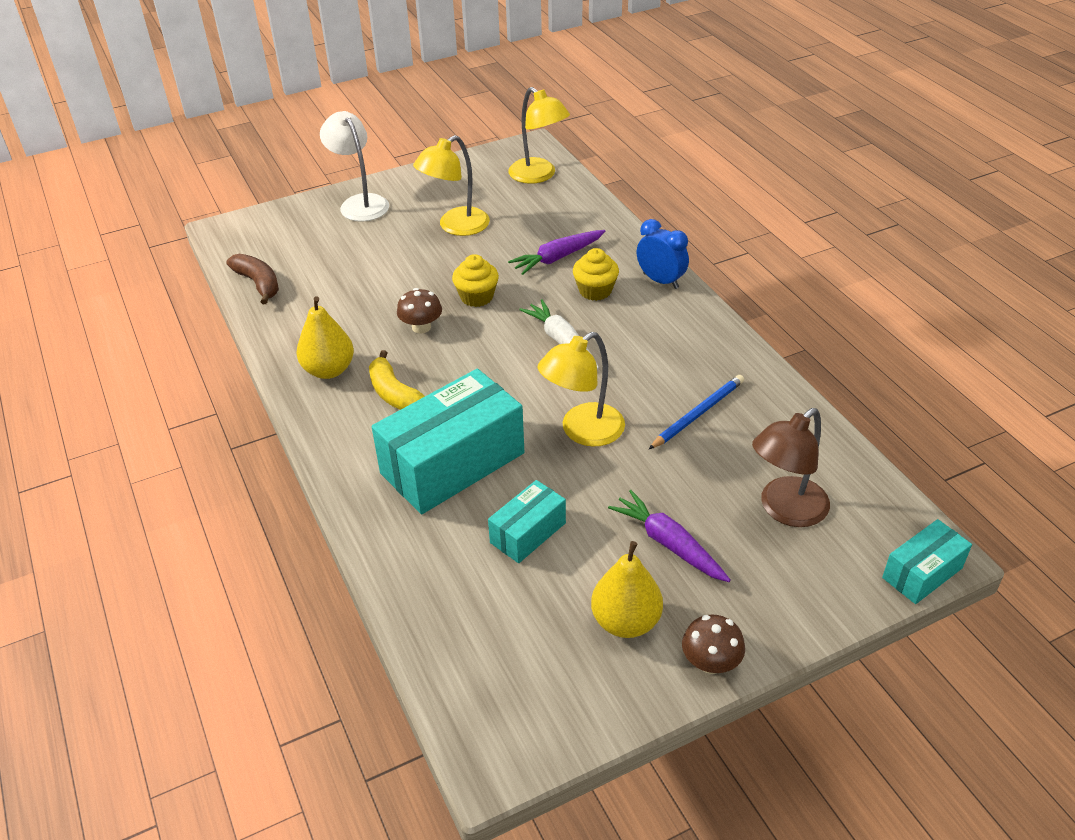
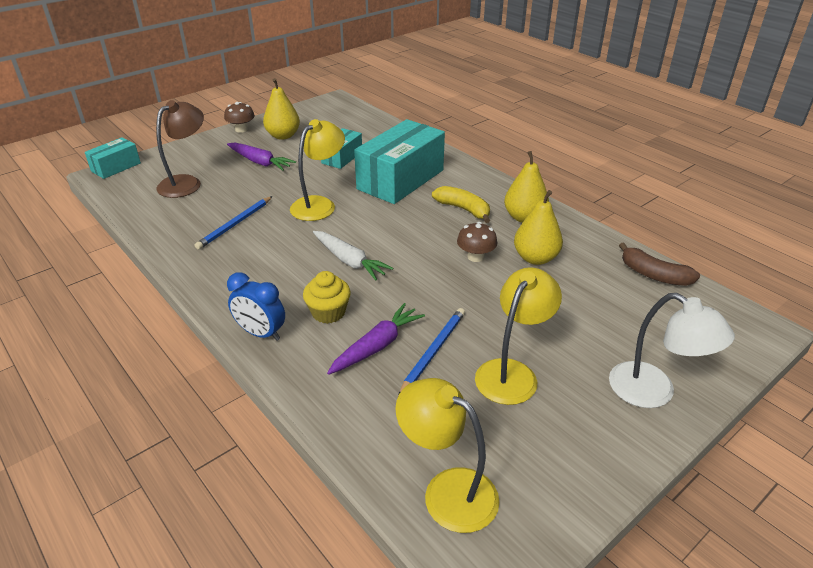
camera: 165 degrees right, 5 degrees down
(359, 316) = (535, 258): none -> yellow pear
(476, 297) = (442, 290): yellow cupcake -> none
(511, 248) = (433, 352): none -> blue pencil

